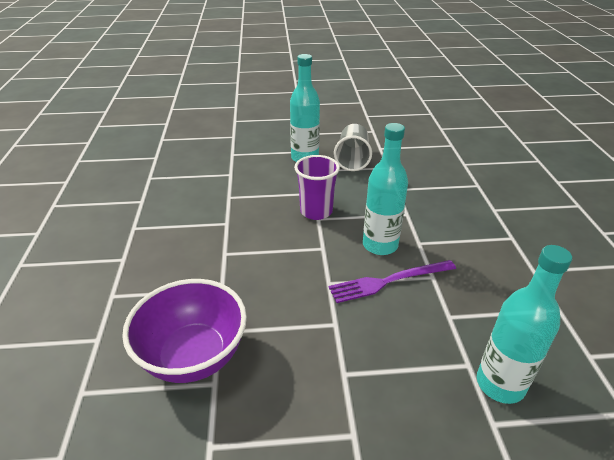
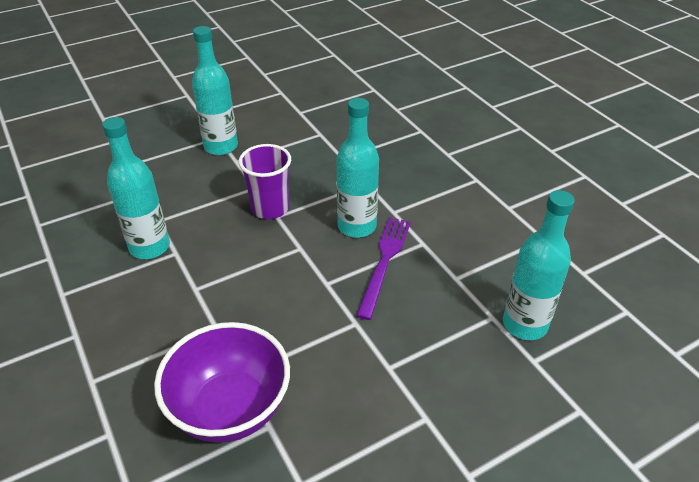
camera: 25 degrees left, 5 degrees up
(211, 214) = (149, 247): none -> turquoise bottle
(352, 159) = (276, 134): grey cup -> none
(389, 281) = (384, 262): purple fork -> purple fork turned 150 degrees clockwise

